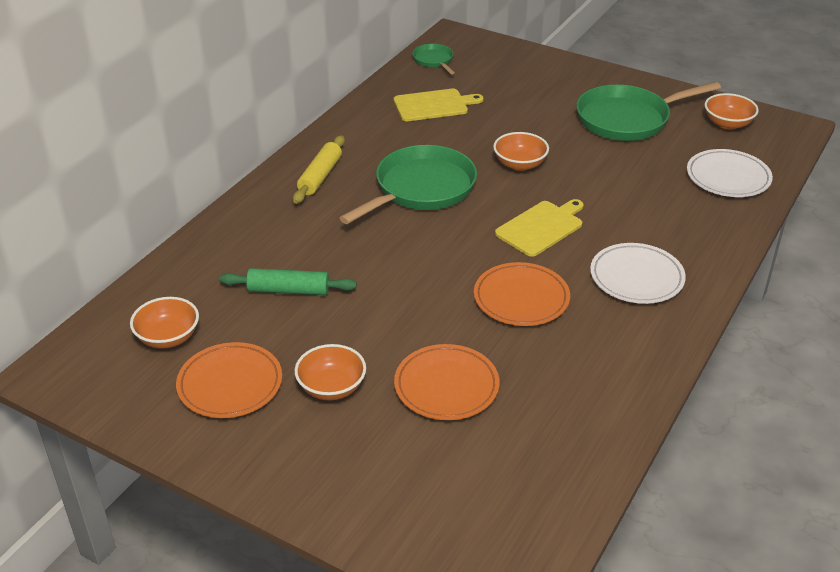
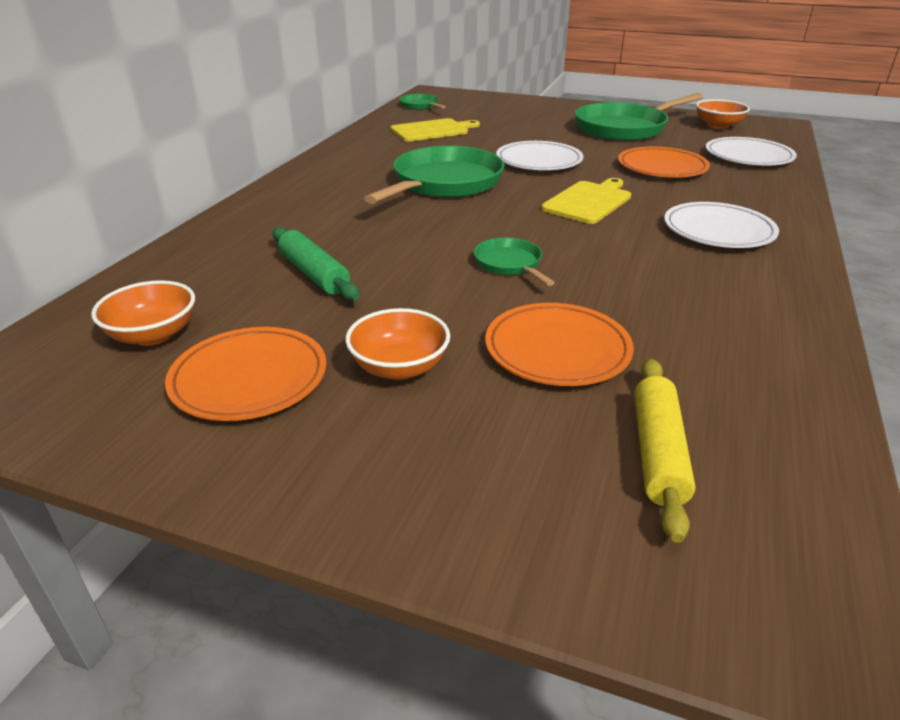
camera: 10 degrees left, 5 degrees down
(288, 290) = (314, 274): green rolling pin -> green rolling pin turned 60 degrees clockwise
(320, 176) = (329, 182): yellow rolling pin -> yellow rolling pin (657, 453)
(443, 297) = (510, 264): none -> green pan
(520, 164) = (539, 161): orange bowl -> white plate
(521, 298) = (602, 258): orange plate -> orange plate (662, 167)

